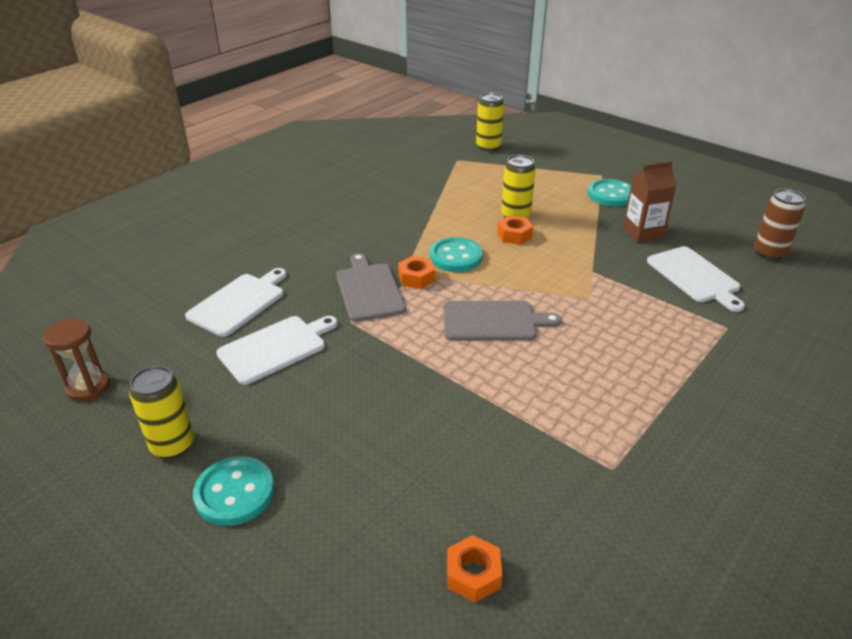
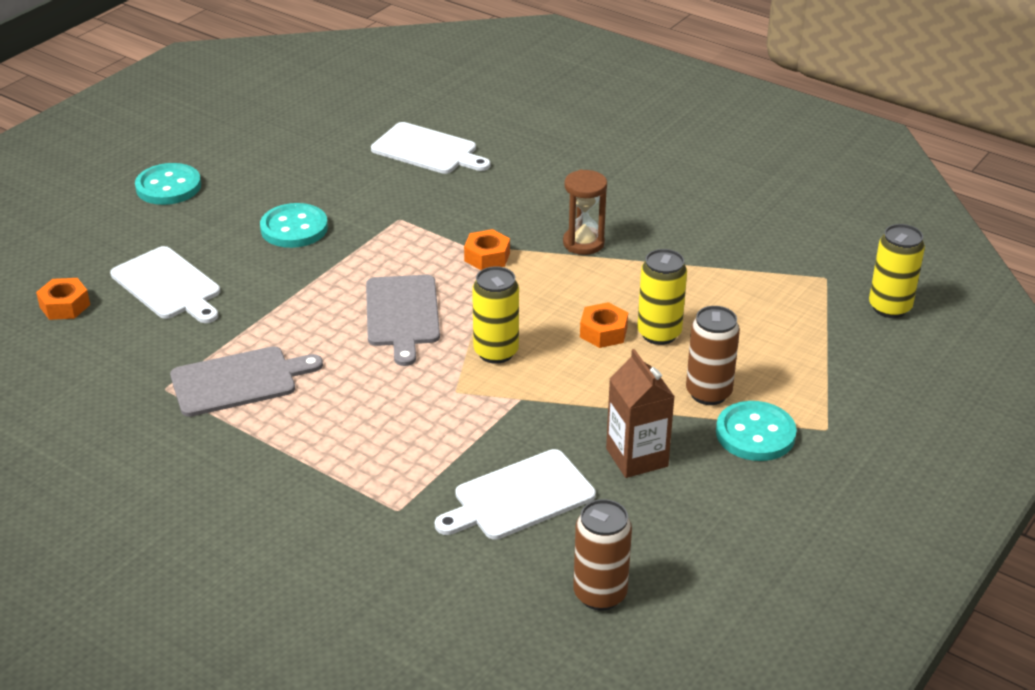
camera: 85 degrees right, 0 degrees up
(88, 387) = (299, 99): brown hourglass -> brown hourglass (583, 243)
(172, 445) = (225, 150): yellow can -> yellow can (496, 352)
(275, 348) = (353, 181): white cutting board -> white cutting board (168, 285)
(369, 290) = (458, 226): grey cutting board -> grey cutting board (238, 381)
(455, 257) = (539, 284): turquoise button -> turquoise button (294, 228)
(575, 205) = (708, 393): none -> brown can

